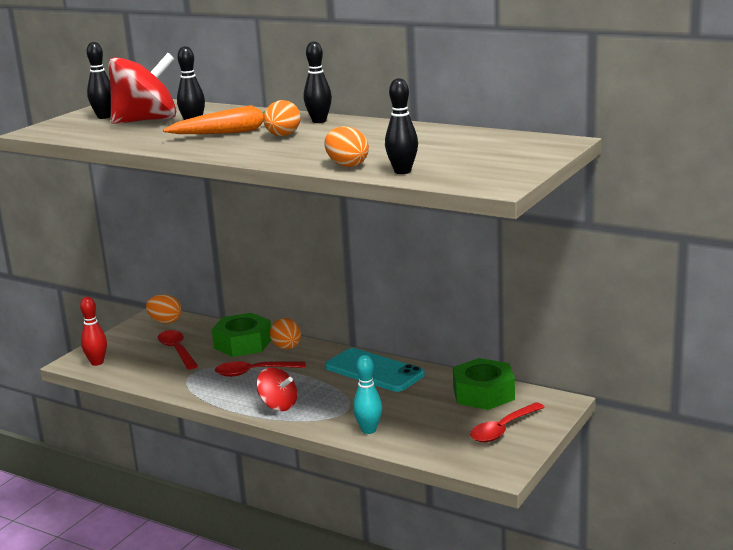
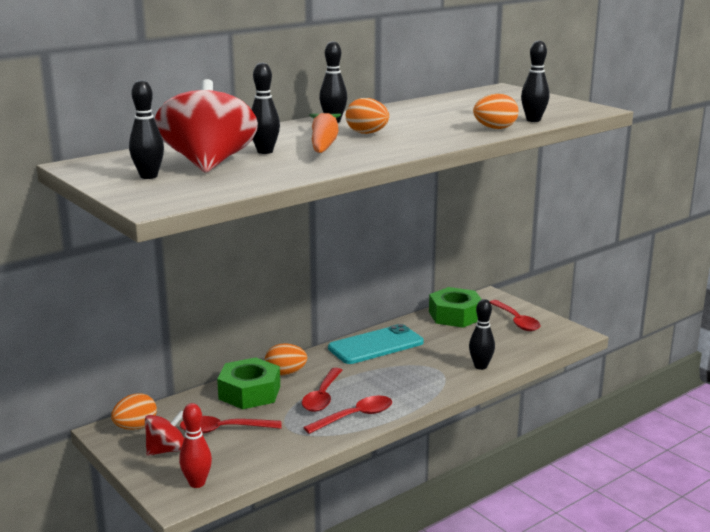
camera: 70 degrees left, 0 degrees up
(227, 394) = (355, 416): none -> red spoon
(278, 405) = (403, 396): red spinning top -> red spinning top (166, 450)
(369, 430) = (480, 366): turquoise bowling pin -> black bowling pin

